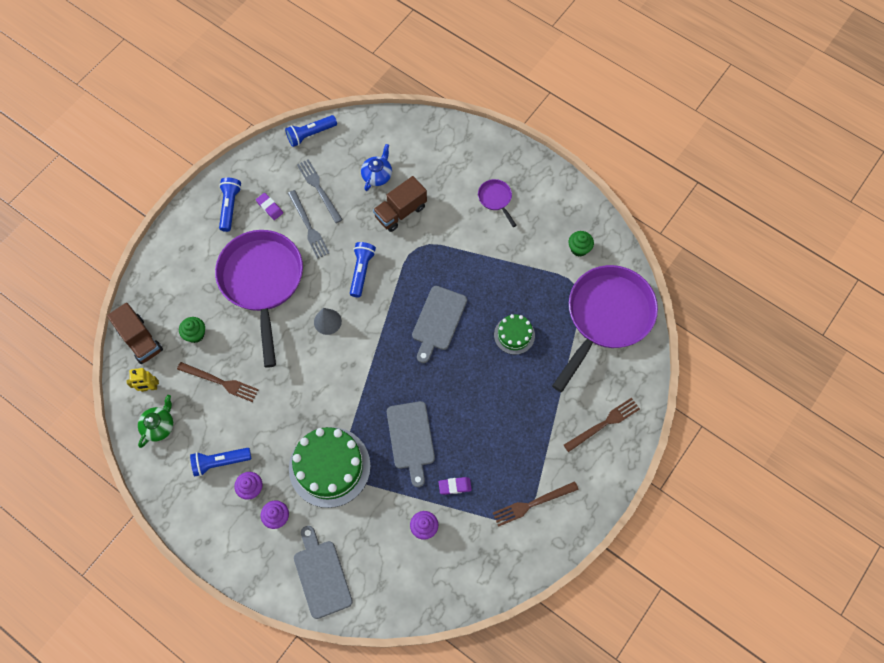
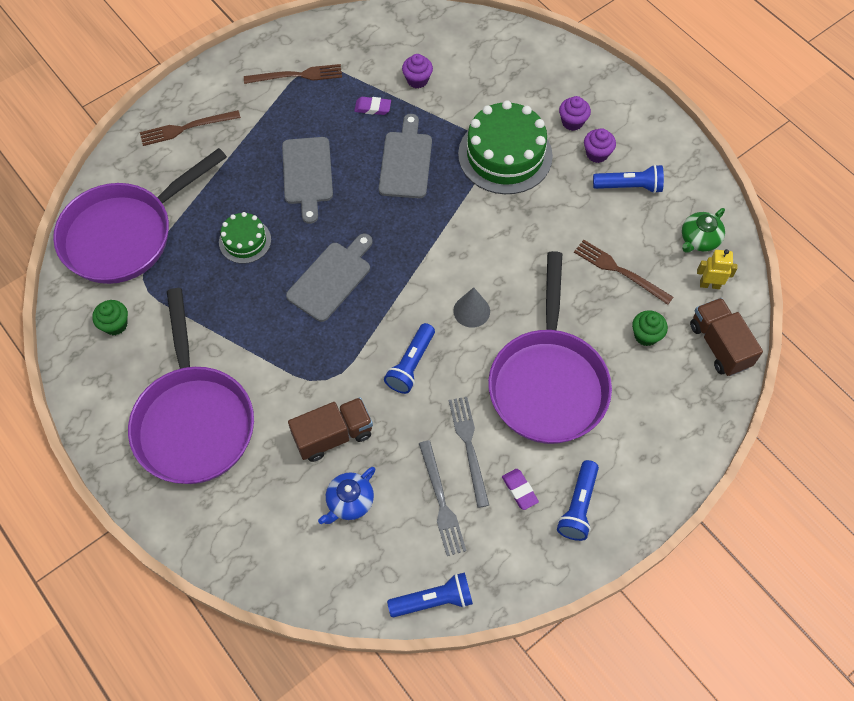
camera: 165 degrees left, 5 degrees down
(321, 575) = (535, 64): grey cutting board -> grey cutting board (307, 174)
(496, 199) = (194, 421): purple pan -> purple pan, size x2.46

